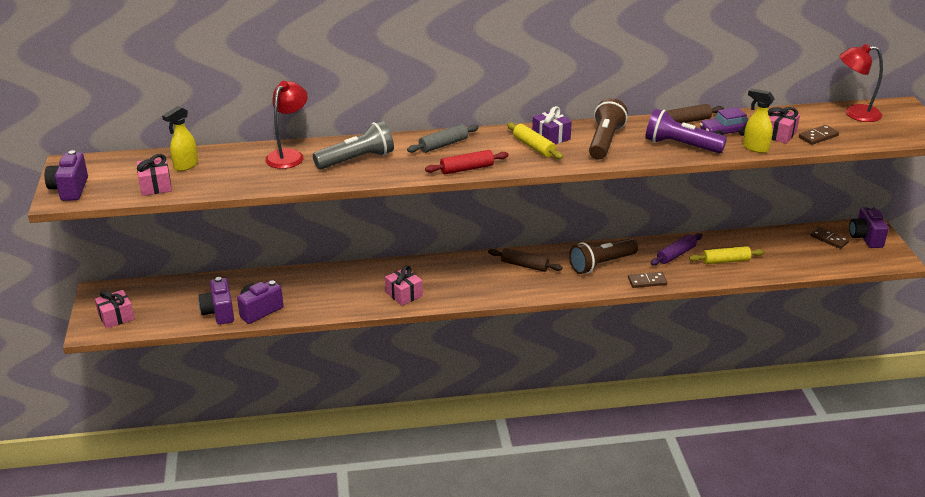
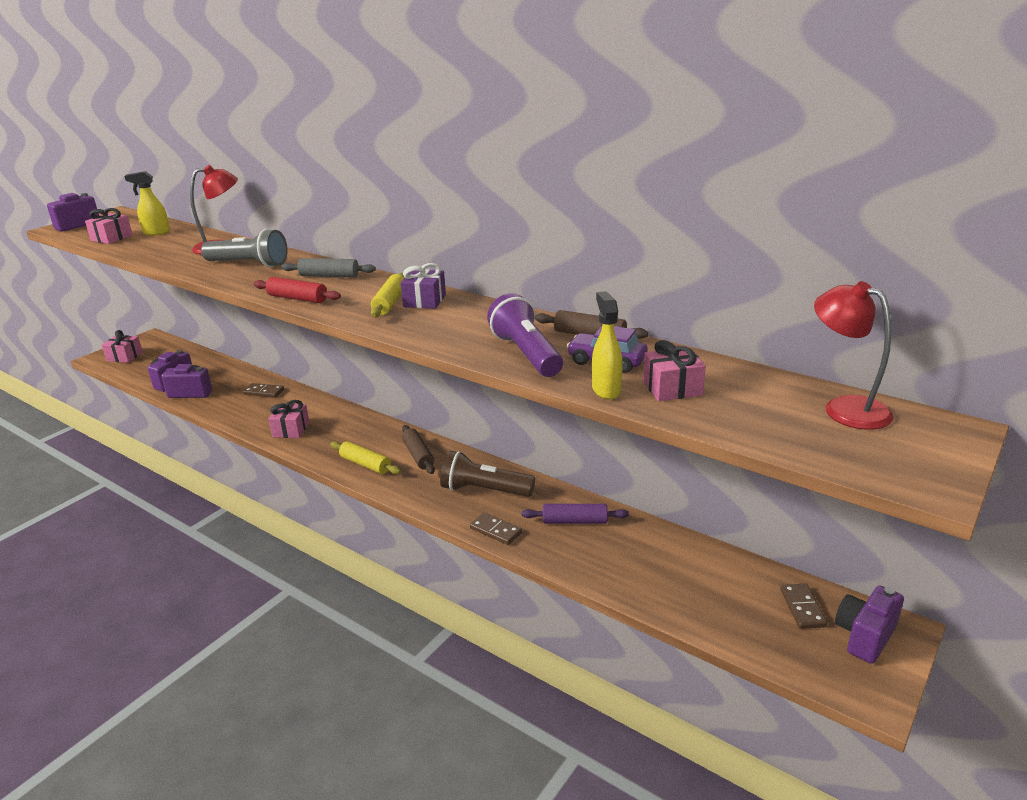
camera: 45 degrees right, 5 degrees down
(605, 141) = (461, 322): brown flashlight -> none
(725, 261) = (618, 558): yellow rolling pin -> yellow rolling pin (365, 464)
(818, 136) = (722, 412): brown domino -> brown domino (264, 392)

